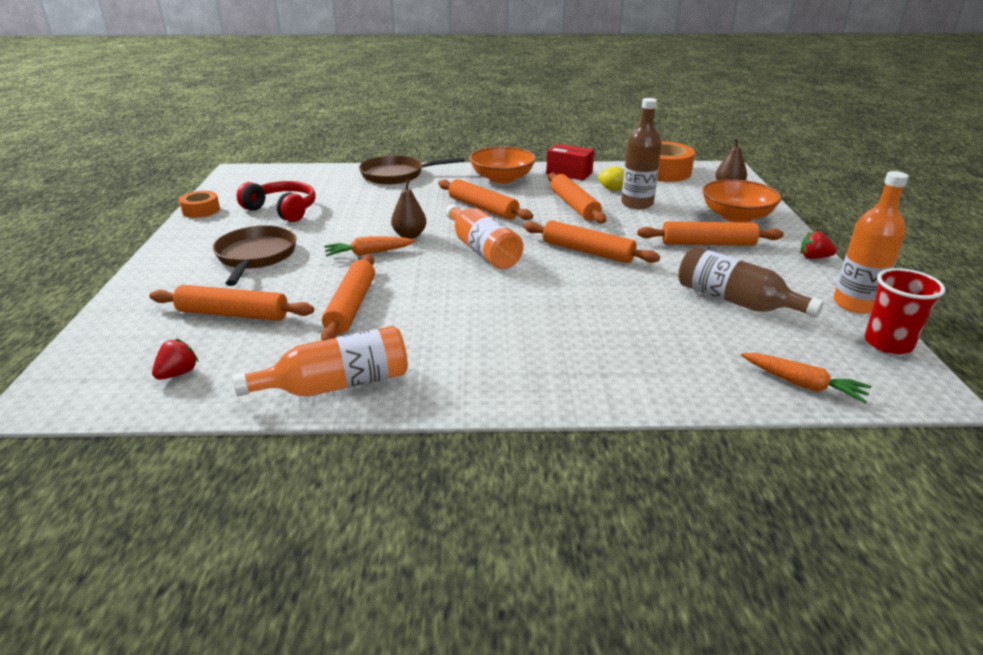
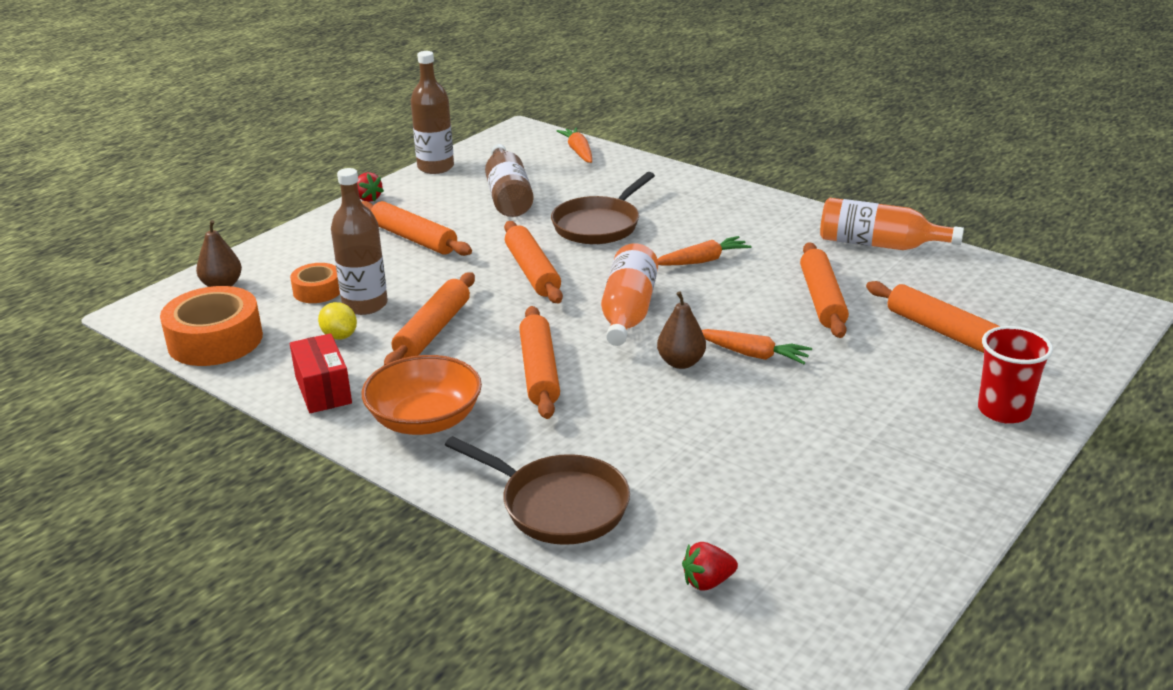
camera: 140 degrees left, 0 degrees up
(178, 373) = (1005, 293): red strawberry -> red strawberry (707, 582)
(201, 210) = (944, 545): orange tape -> orange tape (317, 291)
(255, 257) = (891, 401): brown pan -> brown pan (599, 225)
(282, 210) = (810, 486): red headphones -> none
(351, 306) = (822, 299): orange rolling pin -> orange rolling pin turned 45 degrees counterclockwise
(483, 304) = (702, 261): none -> orange carrot
(736, 216) = (317, 252): orange bowl -> none
(855, 304) = (435, 167): orange bottle -> brown bottle
(888, 343) = (479, 148): red cup -> red cup (1003, 411)

